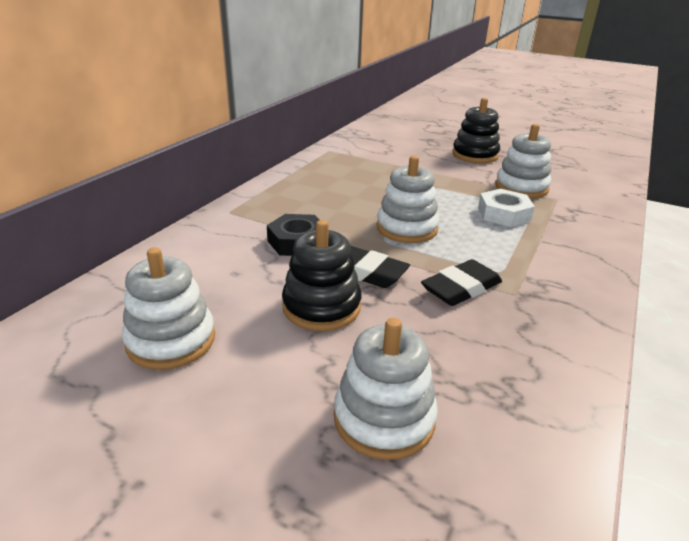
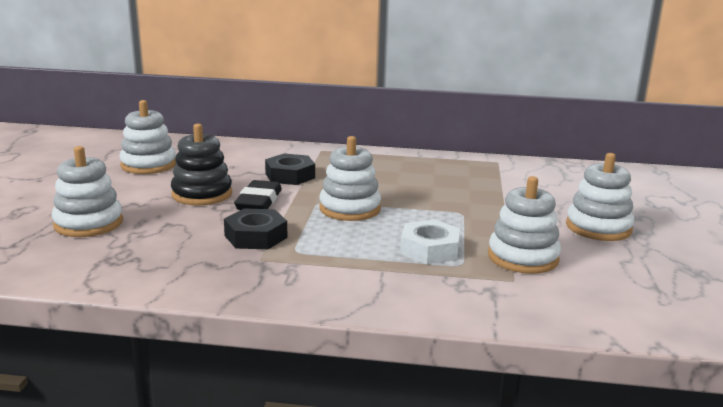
camera: 70 degrees right, 10 degrees down
(461, 288) = (256, 236): black eraser -> black nut
(475, 155) = (598, 227): black stacking toy -> white stacking toy

